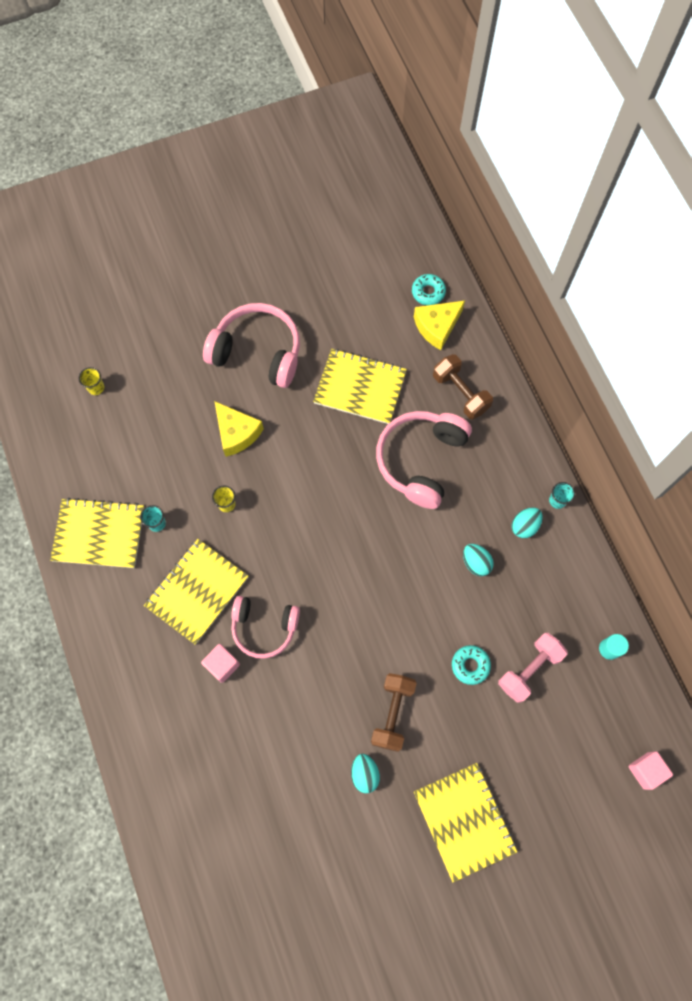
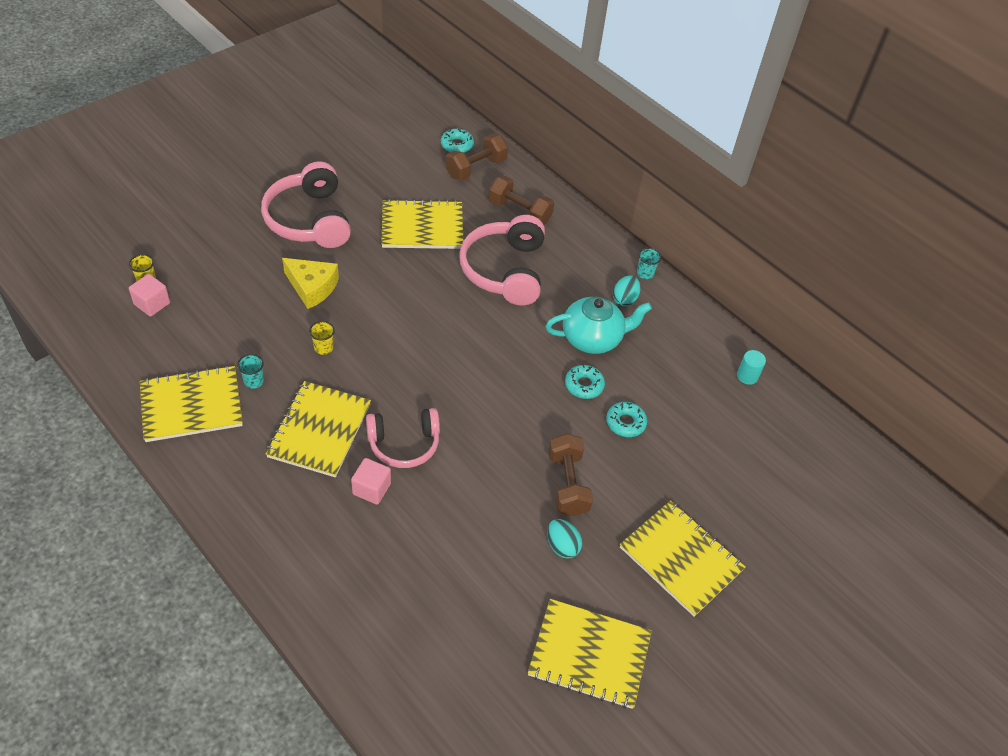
camera: 25 degrees left, 20 degrees down
(257, 352) = (309, 220): pink headphones -> pink headphones turned 105 degrees counterclockwise
(349, 884) = (589, 654): none -> yellow notebook
(437, 326) = (476, 168): yellow cheese -> brown dumbbell
(447, 613) = (584, 385): none -> turquoise donut
(476, 563) = (593, 338): turquoise egg -> turquoise teapot
(529, 669) = (682, 411): pink dumbbell -> none
(645, 770) = (829, 465): pink cube -> pink cube (152, 304)

